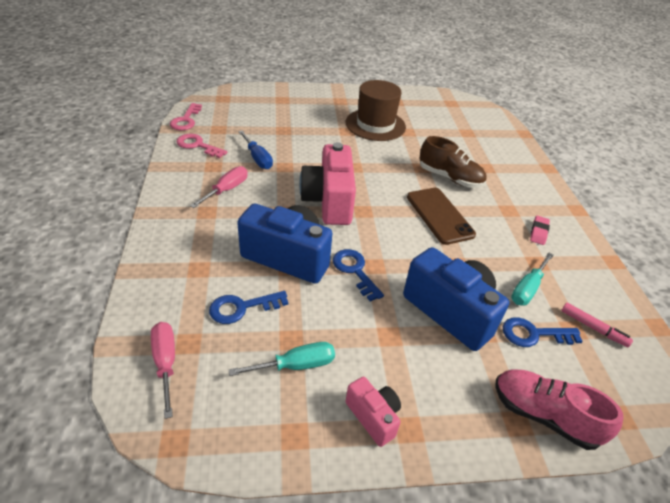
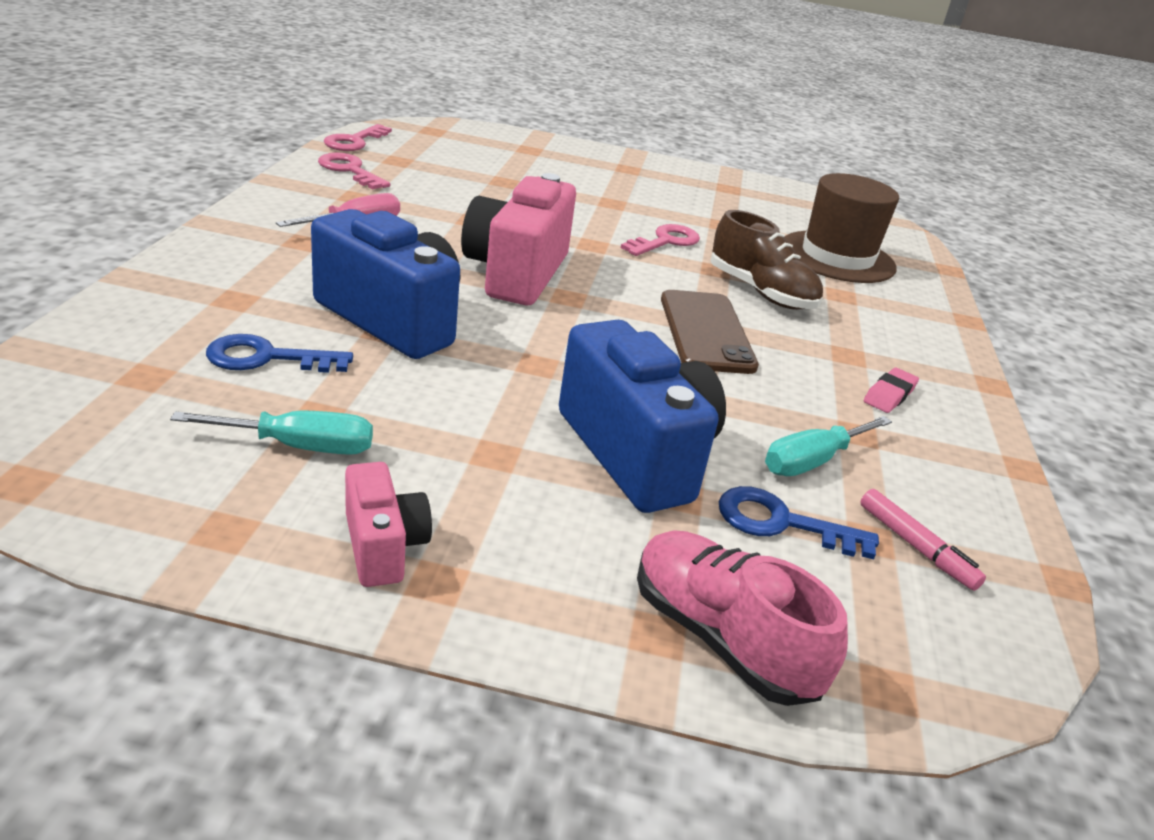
camera: 15 degrees right, 10 degrees down
(166, 363) = (90, 389): pink screwdriver -> none
(257, 158) = (435, 203): blue screwdriver -> none
(355, 271) = (496, 362): blue key -> none
(375, 125) = (669, 206): brown hat -> brown hat (837, 257)
(387, 153) = (665, 241): none -> pink key

